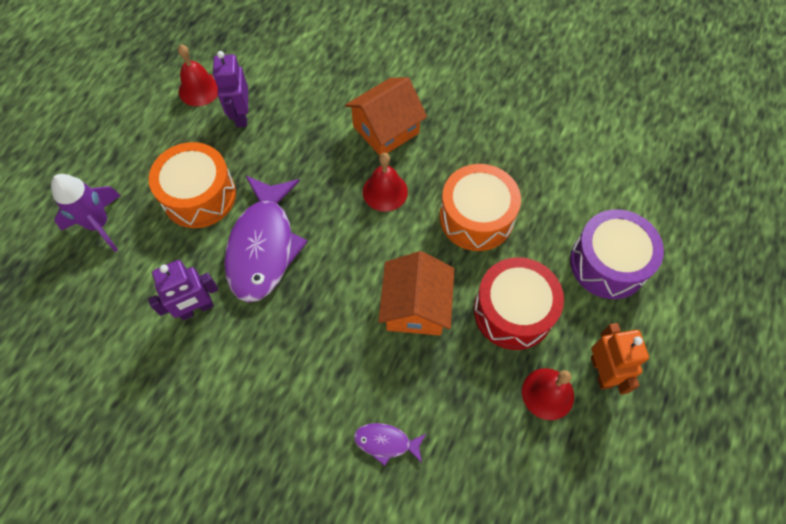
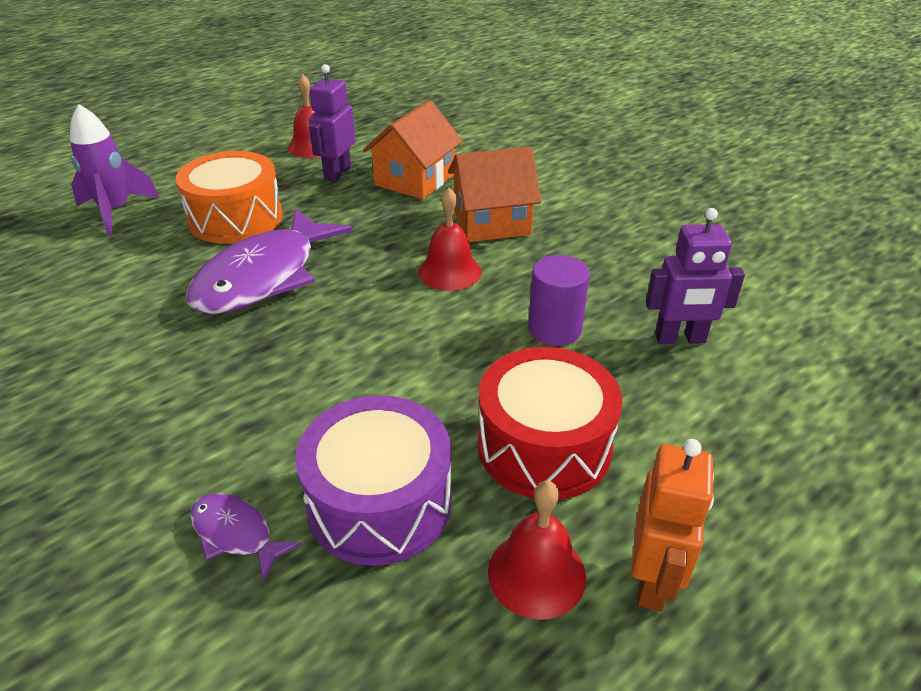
camera: 25 degrees right, 25 degrees down
(196, 309) = (138, 306): purple robot -> purple robot (680, 339)
(415, 307) = (403, 392): orange house -> orange house (414, 180)
(476, 217) = (554, 329): orange drum -> purple cylinder
(608, 263) = (736, 440): purple drum -> purple drum (379, 502)

